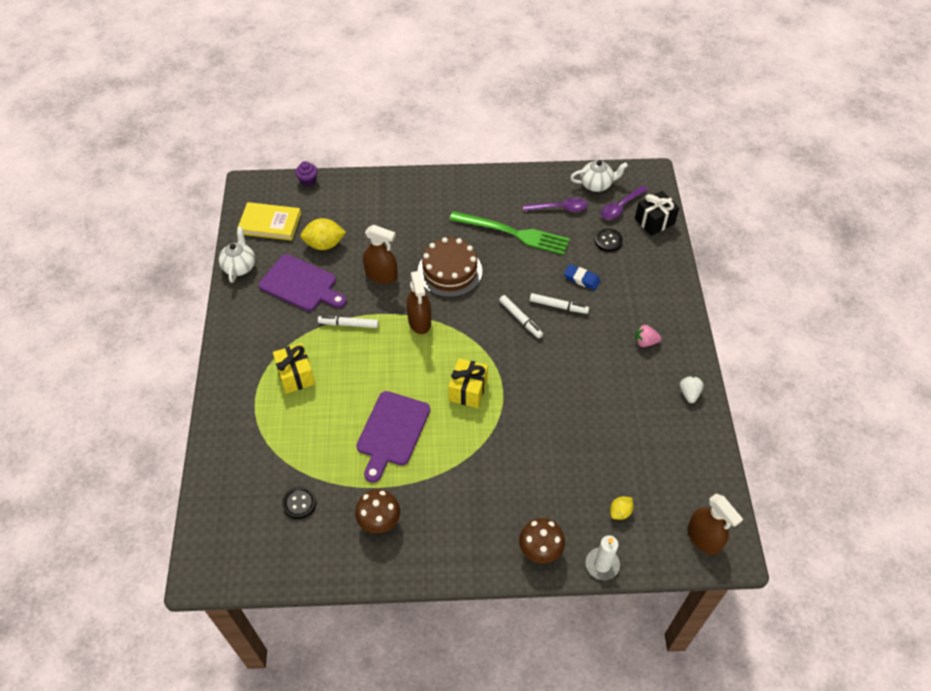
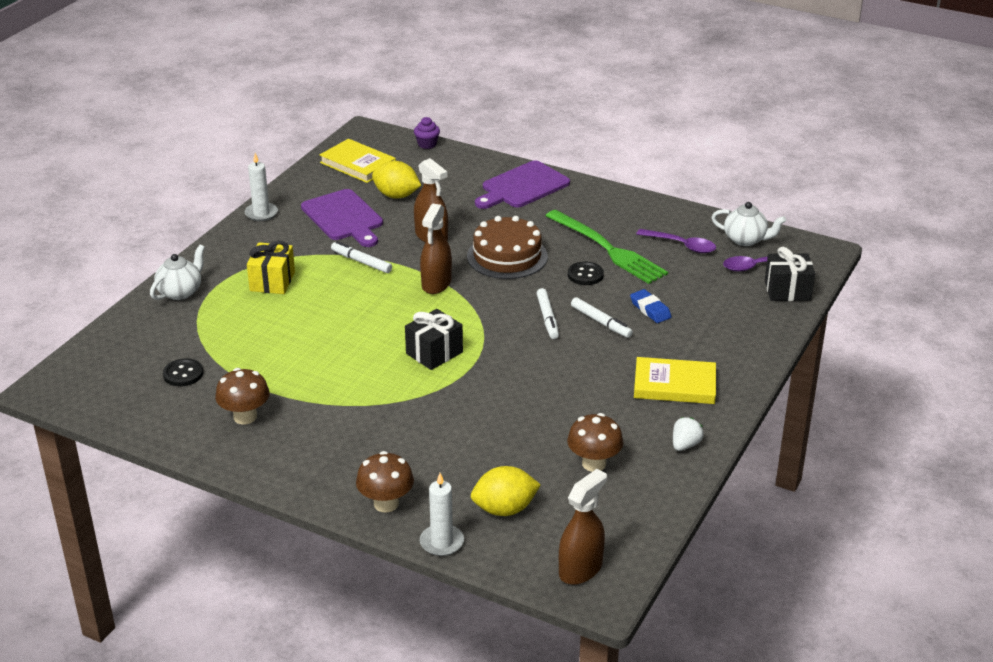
camera: 30 degrees right, 20 degrees down
(232, 308) = (261, 213): none -> white candle
(239, 266) = (298, 186): white teapot -> white teapot (180, 292)
(392, 432) = (324, 356): purple cutting board -> purple cutting board (522, 186)
(468, 390) = (434, 353): yellow gift -> black gift
(608, 241) = (713, 289): black button -> black button (585, 275)
(620, 512) = (504, 509): yellow lemon -> yellow lemon, size x1.78
(645, 342) = (674, 385): pink strawberry -> yellow book
(646, 440) = (594, 463): none -> brown mushroom
(703, 538) = (580, 569): brown spray bottle -> brown spray bottle turned 135 degrees counterclockwise

